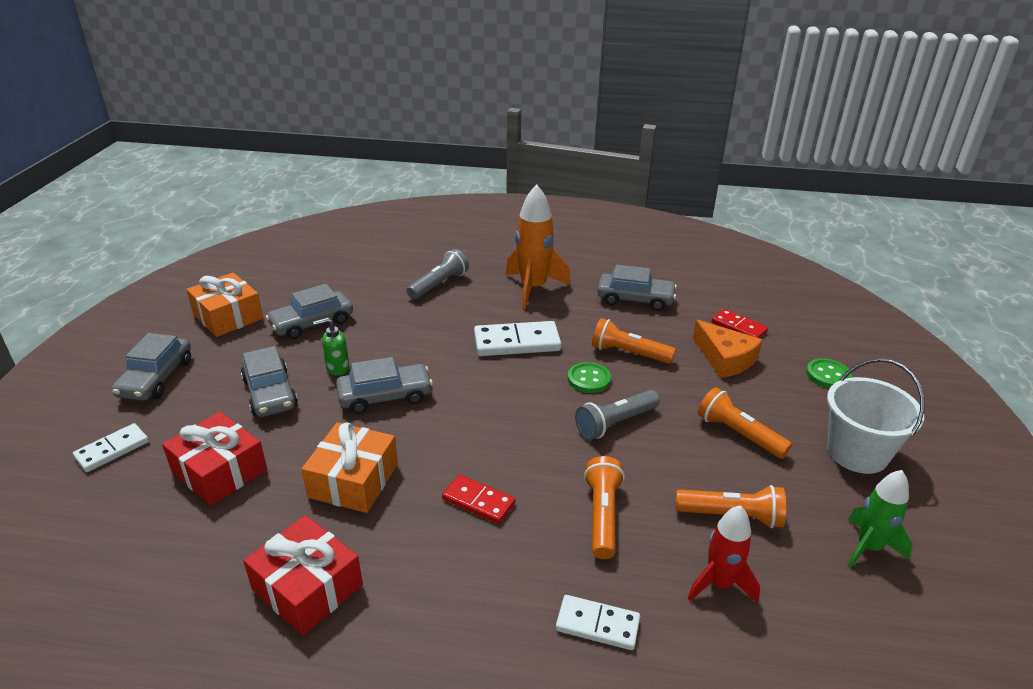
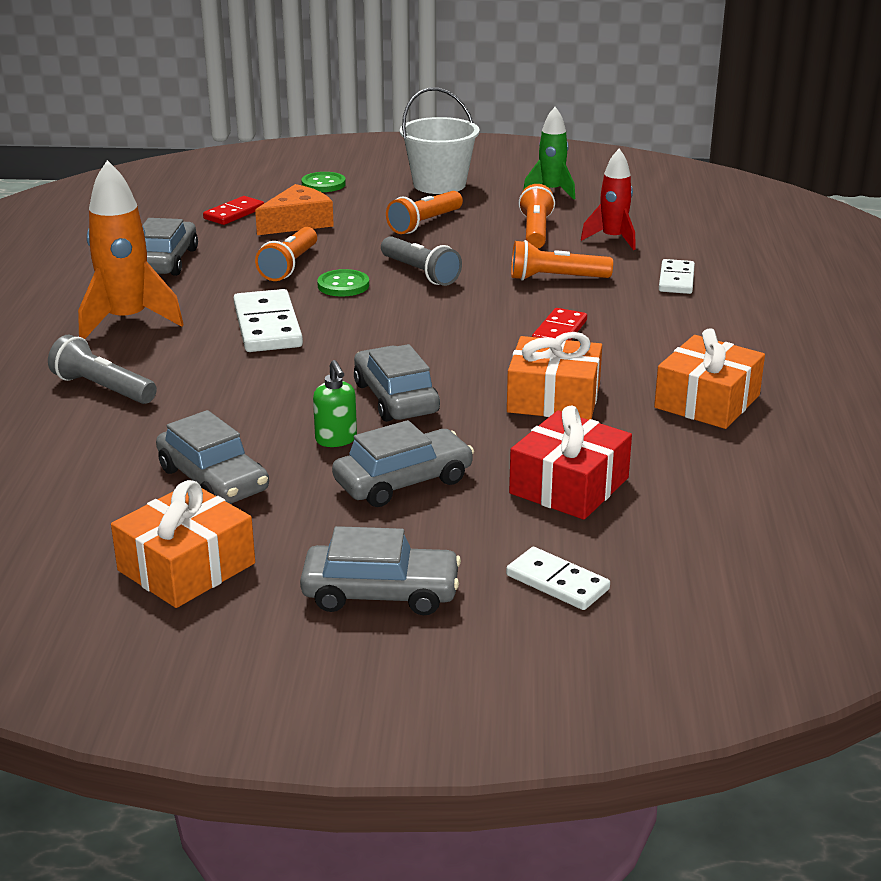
camera: 95 degrees left, 5 degrees down
(307, 587) = (707, 401): red gift -> orange gift

